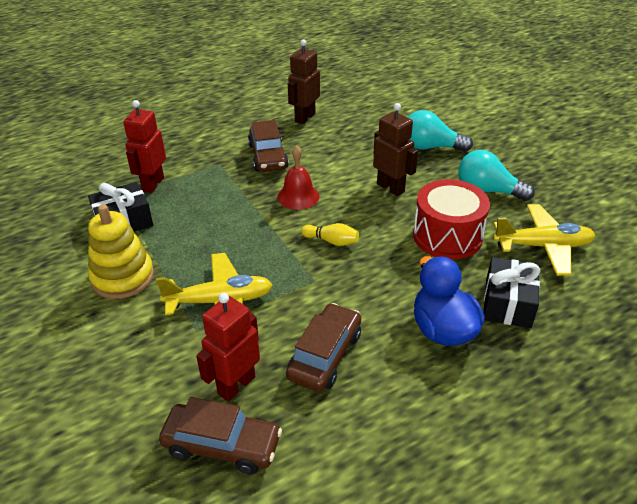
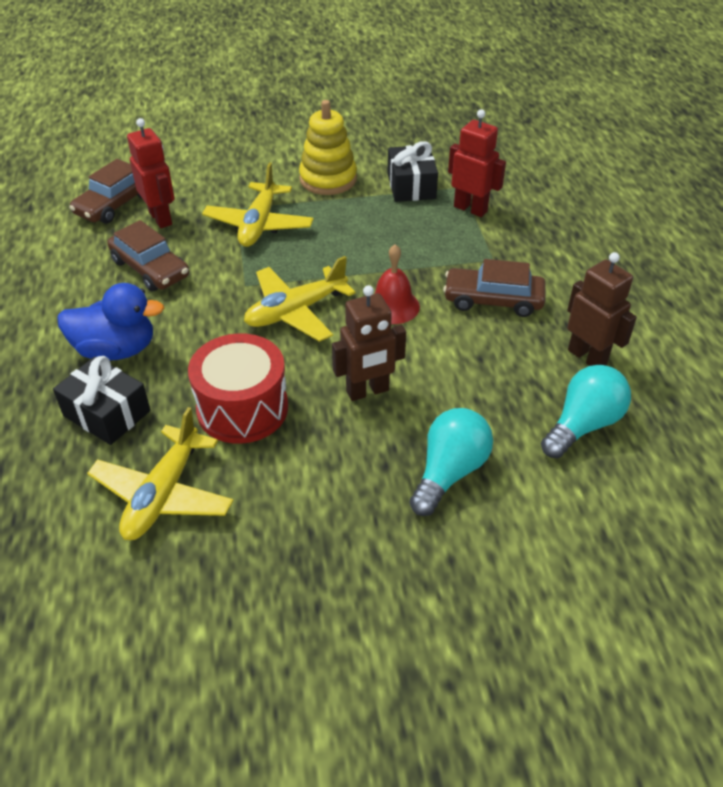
camera: 110 degrees right, 5 degrees up
(331, 241) = (296, 311): yellow bowling pin -> yellow plane
(487, 191) = (307, 492): turquoise light bulb -> turquoise light bulb (583, 425)

